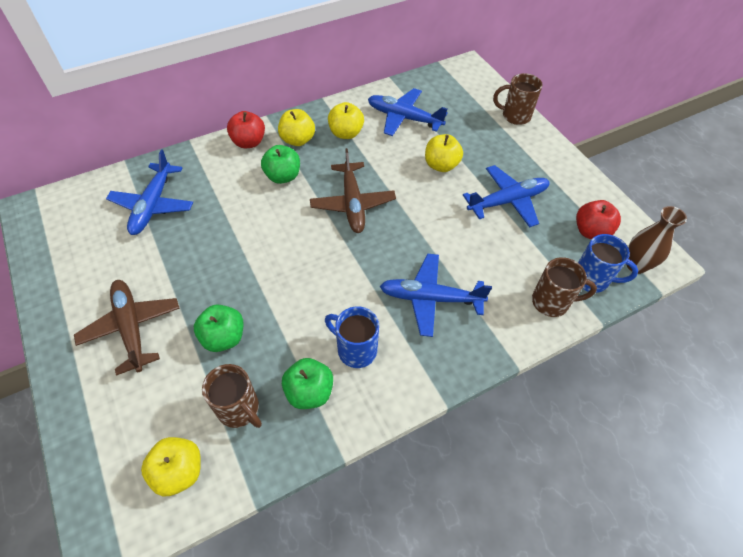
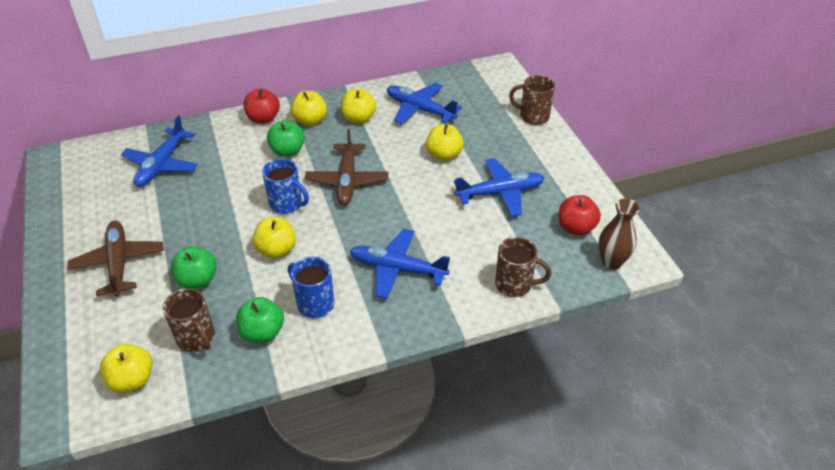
camera: 10 degrees right, 10 degrees down
(300, 291) = (276, 250): none -> yellow apple
(592, 279) = (562, 269): blue mug -> blue mug (287, 204)

